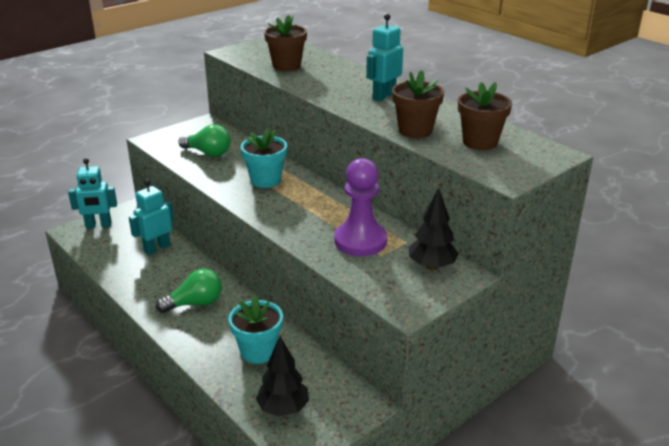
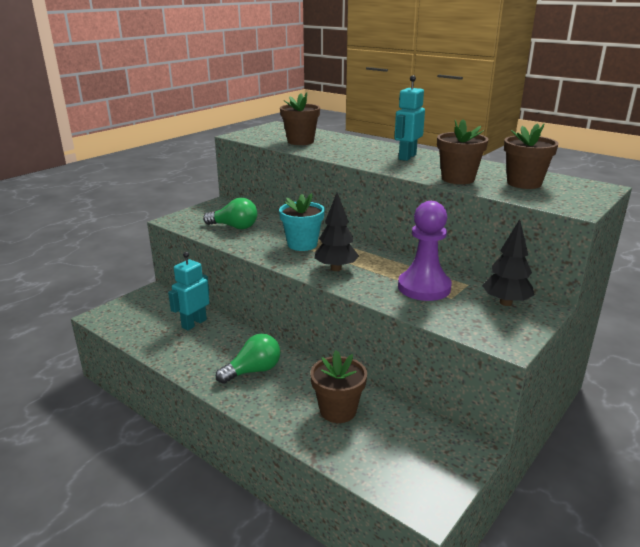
camera: 10 degrees left, 5 degrees down
(98, 225) = (126, 308): turquoise robot -> none
(258, 351) = (338, 410): turquoise flower pot -> brown flower pot
(283, 408) = (390, 466): black tree -> black tree (336, 268)

